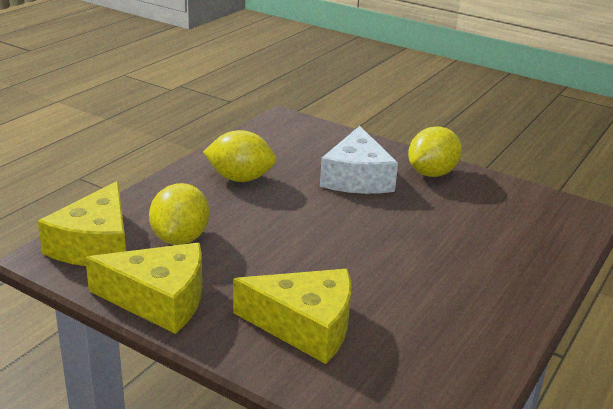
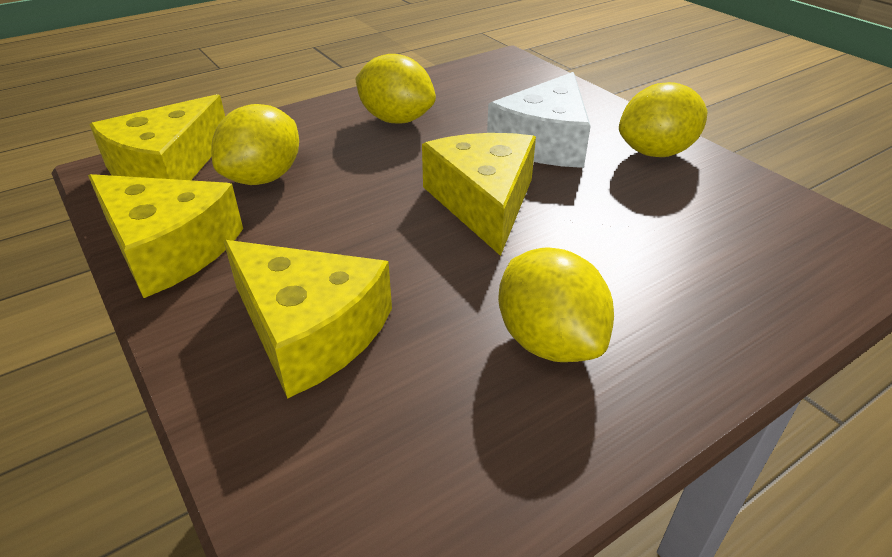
camera: 25 degrees right, 10 degrees up
(348, 226) = (484, 202): none -> yellow cheese
(447, 298) = (549, 341): none -> yellow lemon

